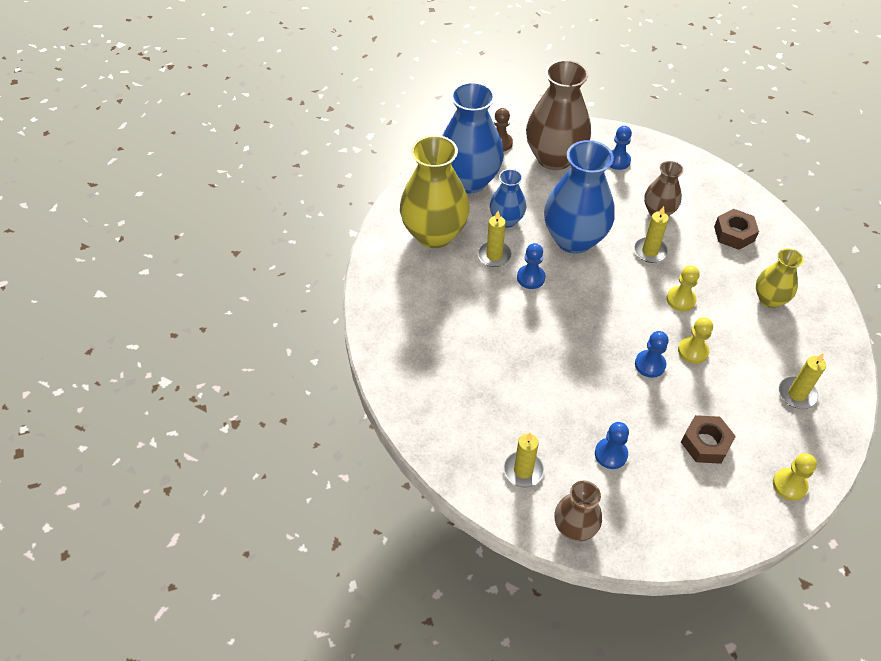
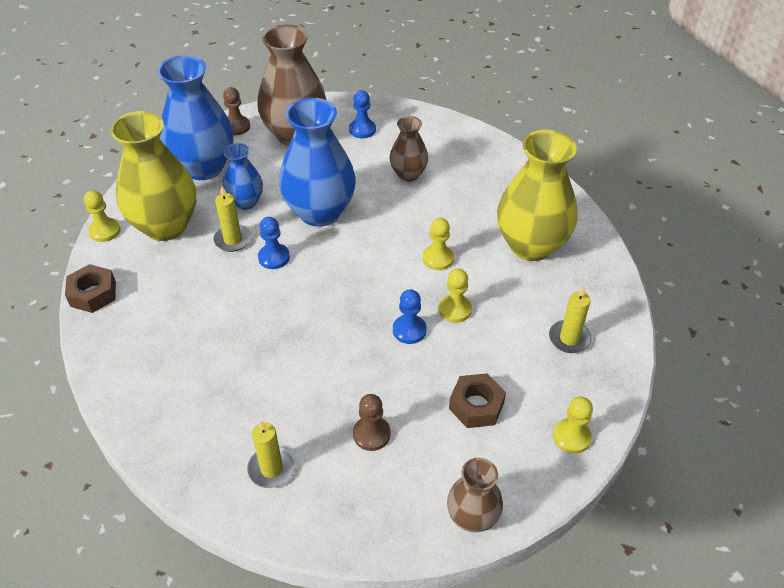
camera: 10 degrees left, 5 degrees down
(381, 231) = (105, 231): none -> yellow pawn
(574, 527) = (334, 525): brown vase -> brown vase (472, 517)
(611, 454) = (371, 434): blue pawn -> brown pawn
(650, 251) = (402, 214): yellow candle -> none
(734, 234) = (488, 186): brown nut -> brown nut (93, 294)
(769, 299) = (531, 245): yellow vase -> yellow vase, size x1.85

